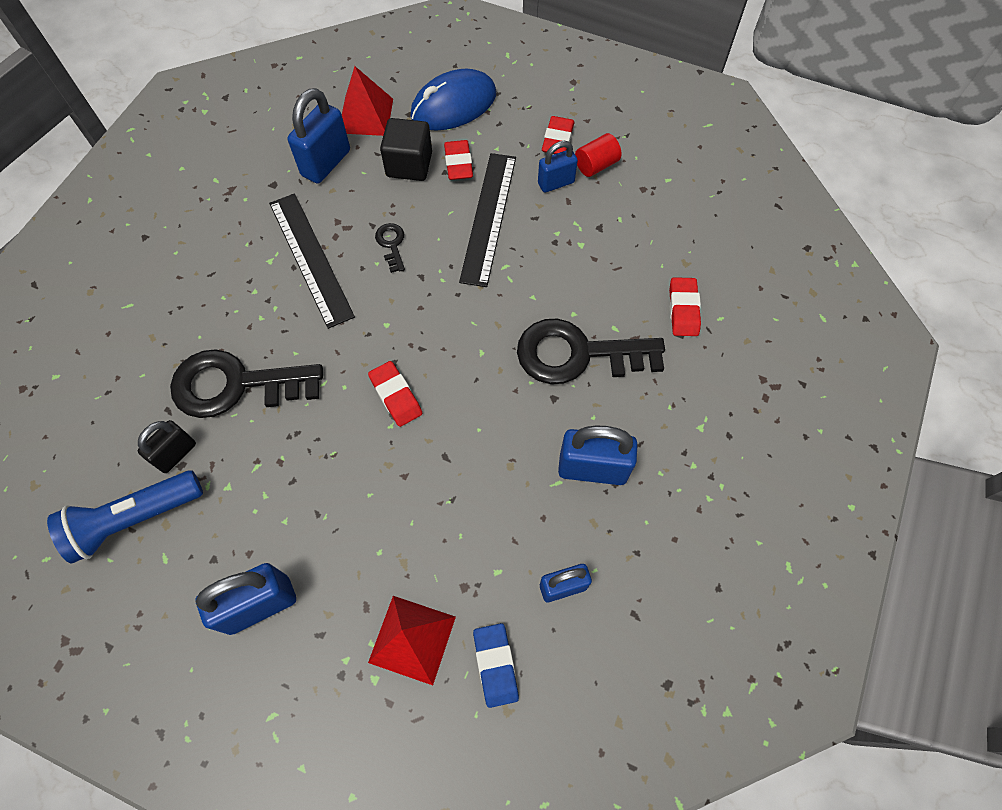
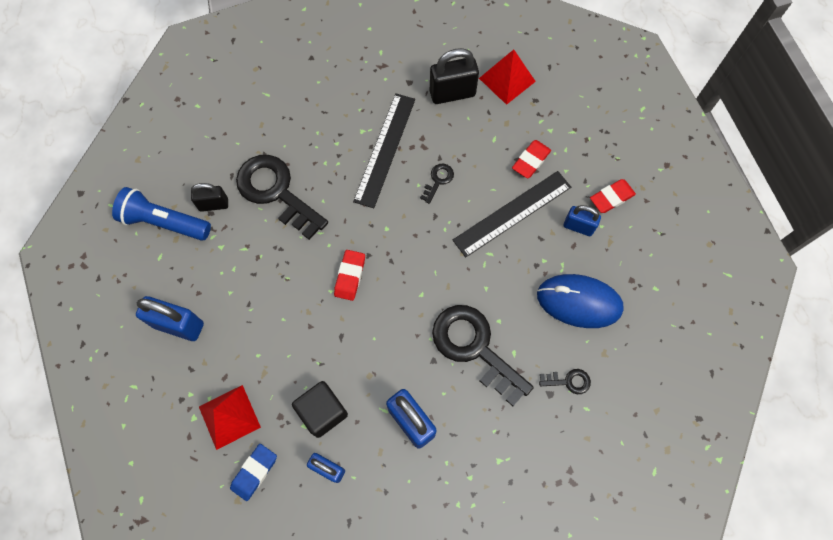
camera: 45 degrees right, 5 degrees up
(326, 163) = (452, 93): blue padlock -> black padlock
(409, 164) = (500, 136): black cube -> black cube (322, 412)
(453, 105) = (569, 117): blue mouse -> blue mouse (579, 302)
(596, 165) = (617, 237): red cylinder -> none
(683, 309) = (569, 381): red eraser -> black key

